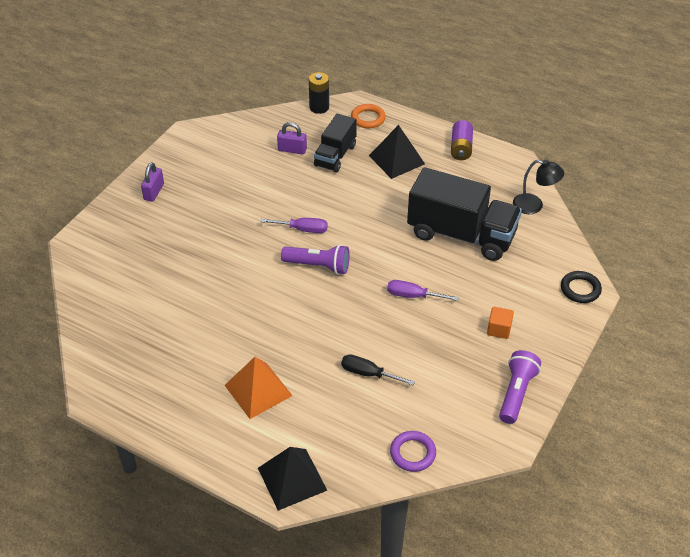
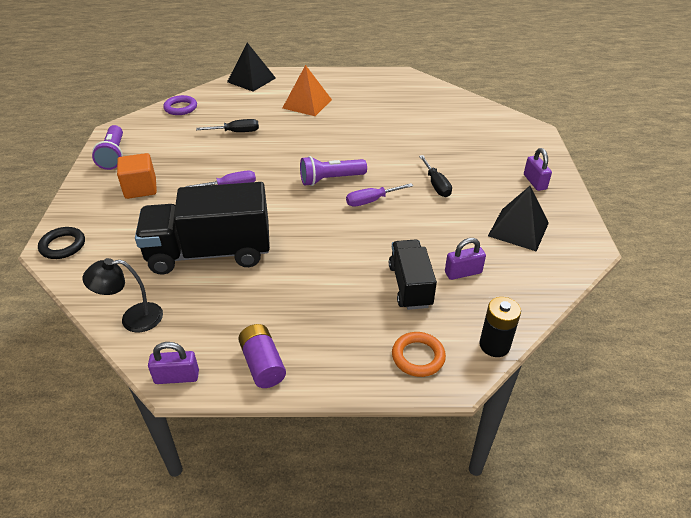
camera: 150 degrees right, 5 degrees down
(235, 222) = (436, 185): none -> black screwdriver
(396, 159) = (335, 310): black pyramid -> black pyramid (518, 229)
(499, 329) = (140, 188): orange cube -> orange cube, size x1.51
(515, 160) = (177, 377): none -> purple padlock

